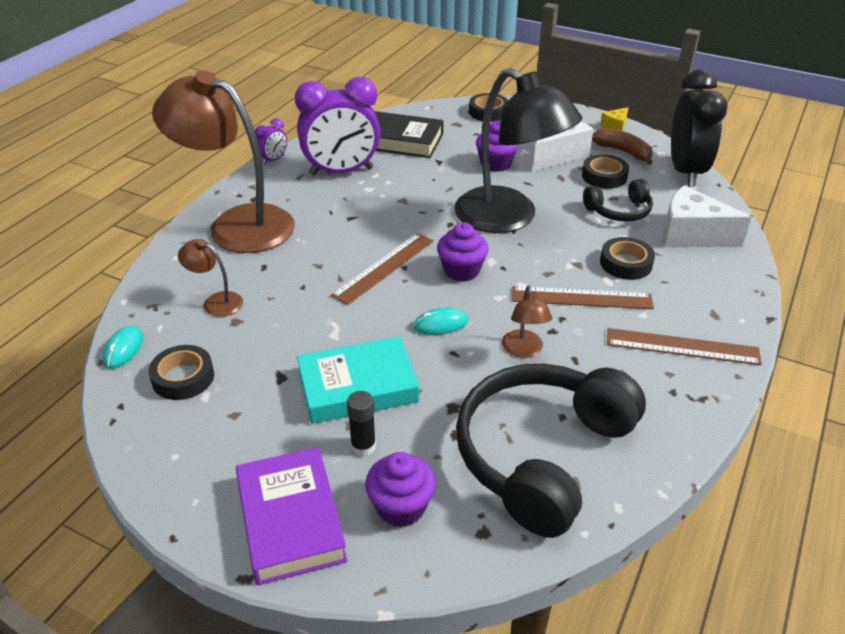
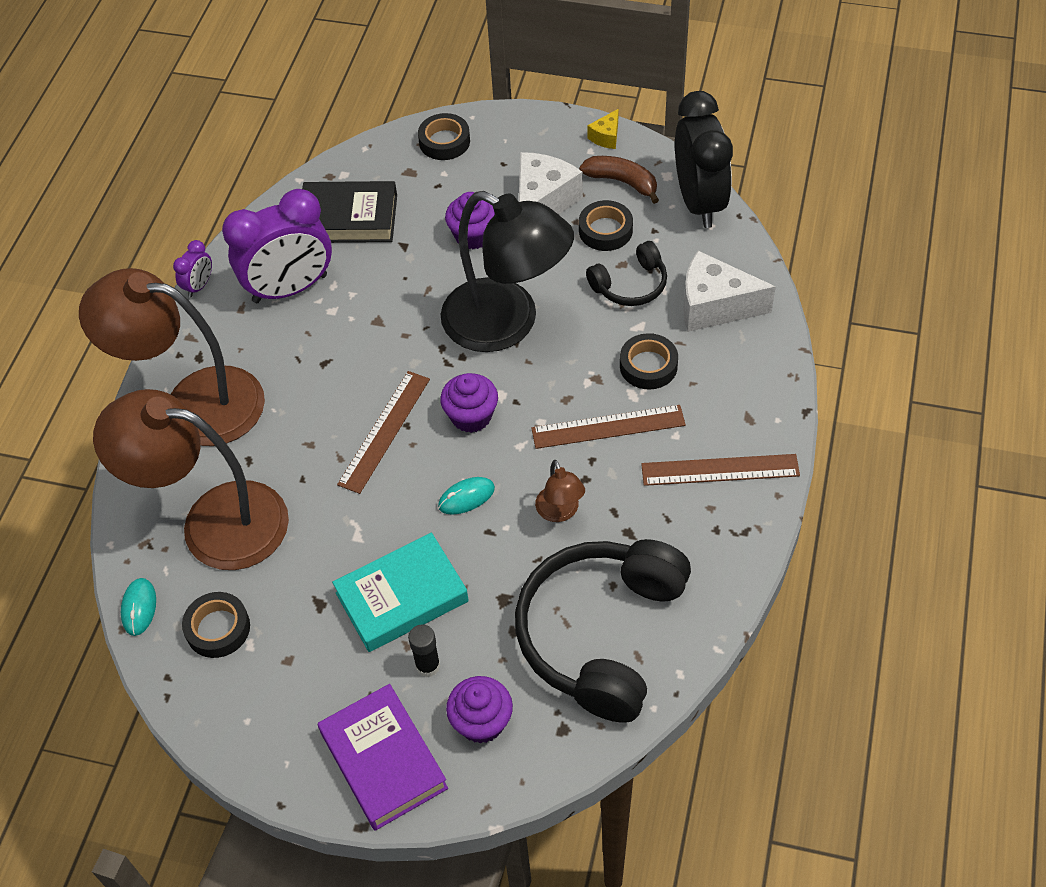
camera: 10 degrees left, 15 degrees up
(216, 302) = (214, 522): brown lamp -> brown lamp, size x2.41

